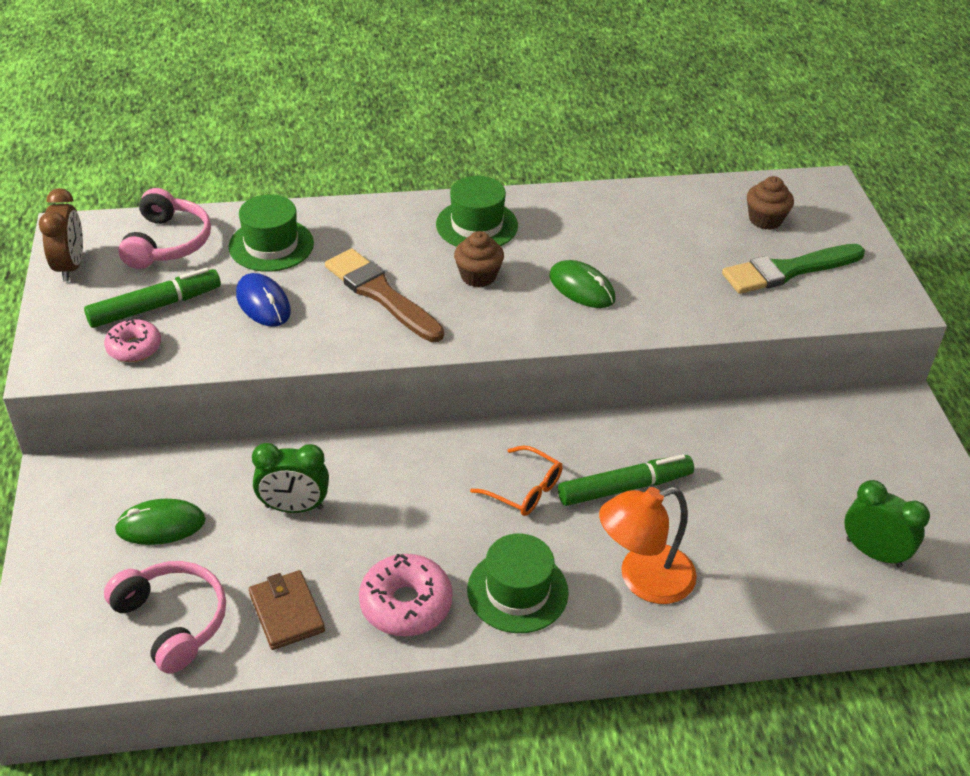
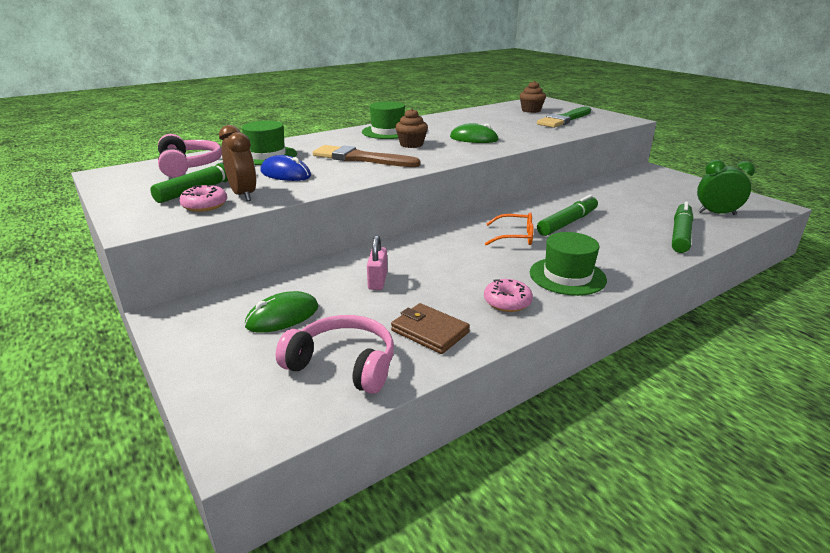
camera: 25 degrees left, 15 degrees down
(71, 266) = (118, 185): brown clock -> brown clock (243, 195)
(294, 507) = (377, 281): green clock -> pink padlock
(406, 604) = (507, 302): pink donut -> pink donut, size x0.65
(643, 579) = (627, 252): orange lamp -> none
(759, 575) = (680, 234): none -> green marker

